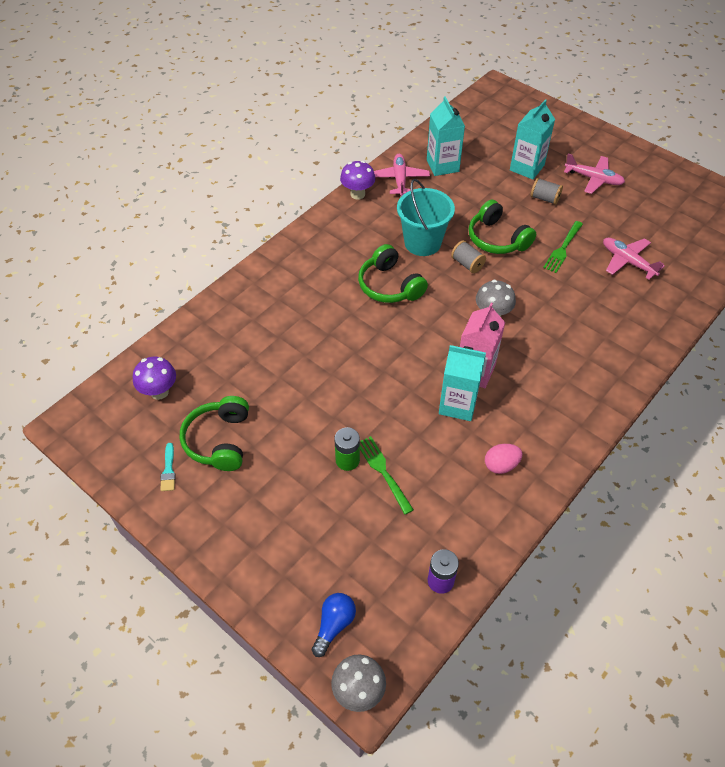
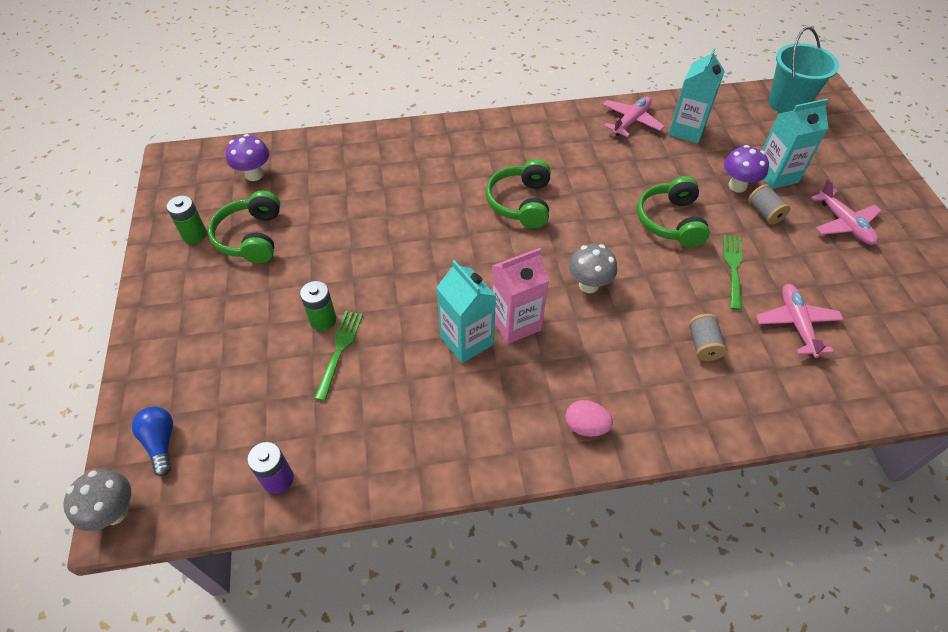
camera: 40 degrees right, 0 degrees up
(168, 470) = (194, 235): turquoise brush -> green battery
(219, 440) = (251, 237): green headphones -> green headphones turned 45 degrees counterclockwise
(334, 625) = (161, 443): blue light bulb -> blue light bulb turned 90 degrees counterclockwise
(357, 194) = (578, 114): purple mushroom -> purple mushroom (737, 186)
(422, 243) = (592, 184): turquoise bucket -> turquoise bucket (787, 103)
(467, 264) = (615, 226): grey spool -> grey spool (703, 345)
(501, 465) = (444, 422): pink egg -> pink egg (586, 426)
(563, 248) = (733, 269): green fork -> green fork turned 120 degrees clockwise

